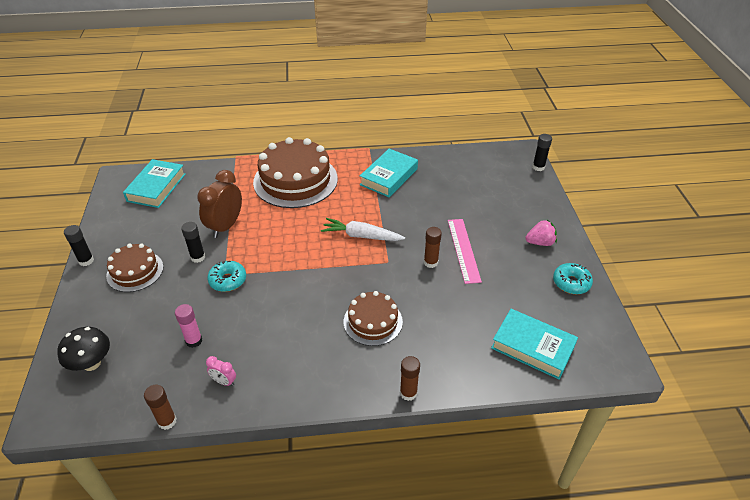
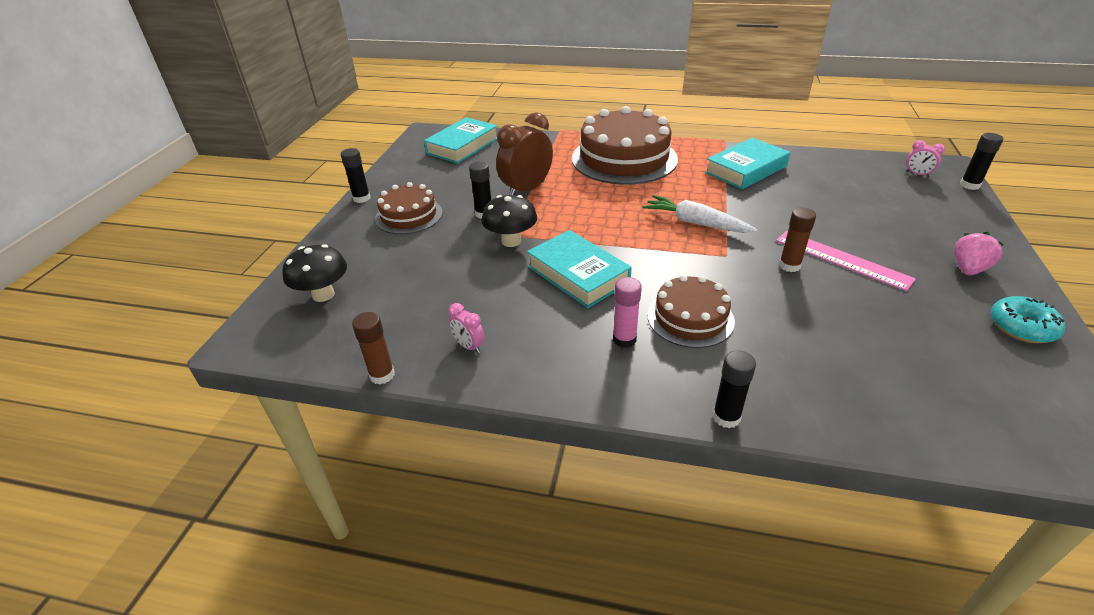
camera: 20 degrees right, 5 degrees down
(194, 341) = (448, 295): pink glue stick -> pink glue stick (624, 339)
(228, 280) = (511, 241): turquoise donut -> black mushroom
(408, 393) = (726, 417): brown glue stick -> black glue stick
(463, 250) = (842, 259): pink ruler -> pink ruler turned 60 degrees counterclockwise
(505, 162) = (917, 174): none -> pink clock
(532, 347) = (947, 400): turquoise book -> turquoise book (578, 274)
(540, 242) = (968, 269): pink strawberry -> pink strawberry turned 60 degrees counterclockwise

